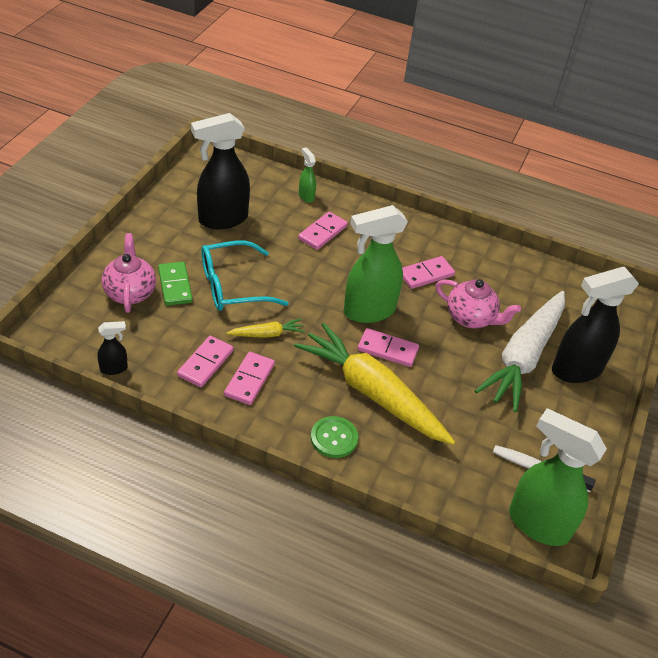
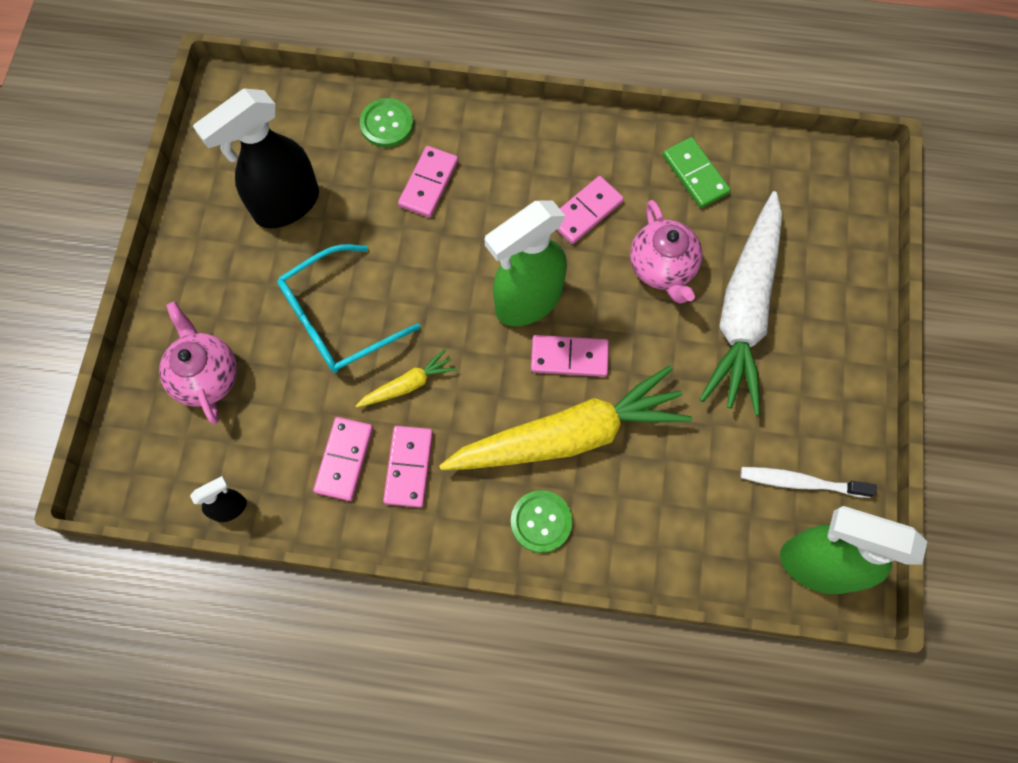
camera: 10 degrees left, 25 degrees up
(175, 285) = (261, 343): green domino -> green domino (695, 174)
(306, 196) = (387, 124): green spray bottle -> green button
(372, 393) = (568, 435): yellow carrot -> yellow carrot turned 135 degrees clockwise
(471, 318) = (662, 268): pink teapot -> pink teapot turned 60 degrees clockwise
(575, 370) = (813, 310): black spray bottle -> none

